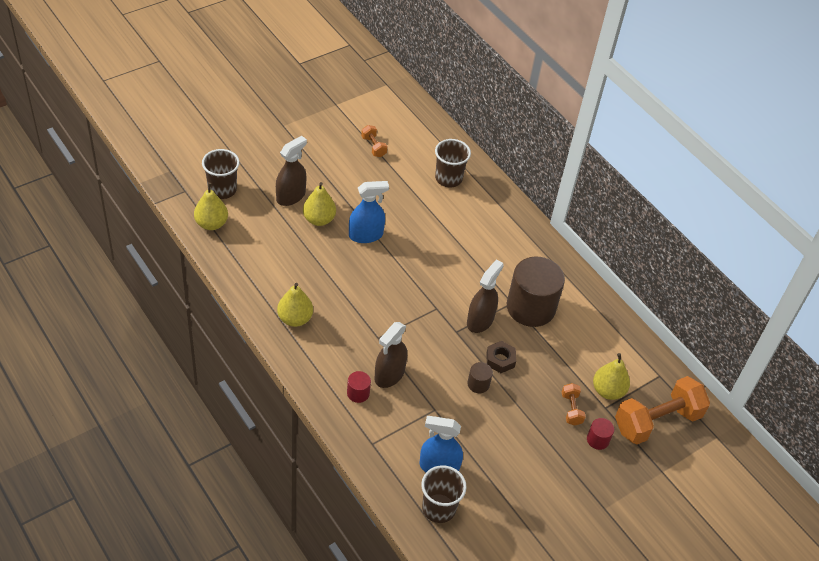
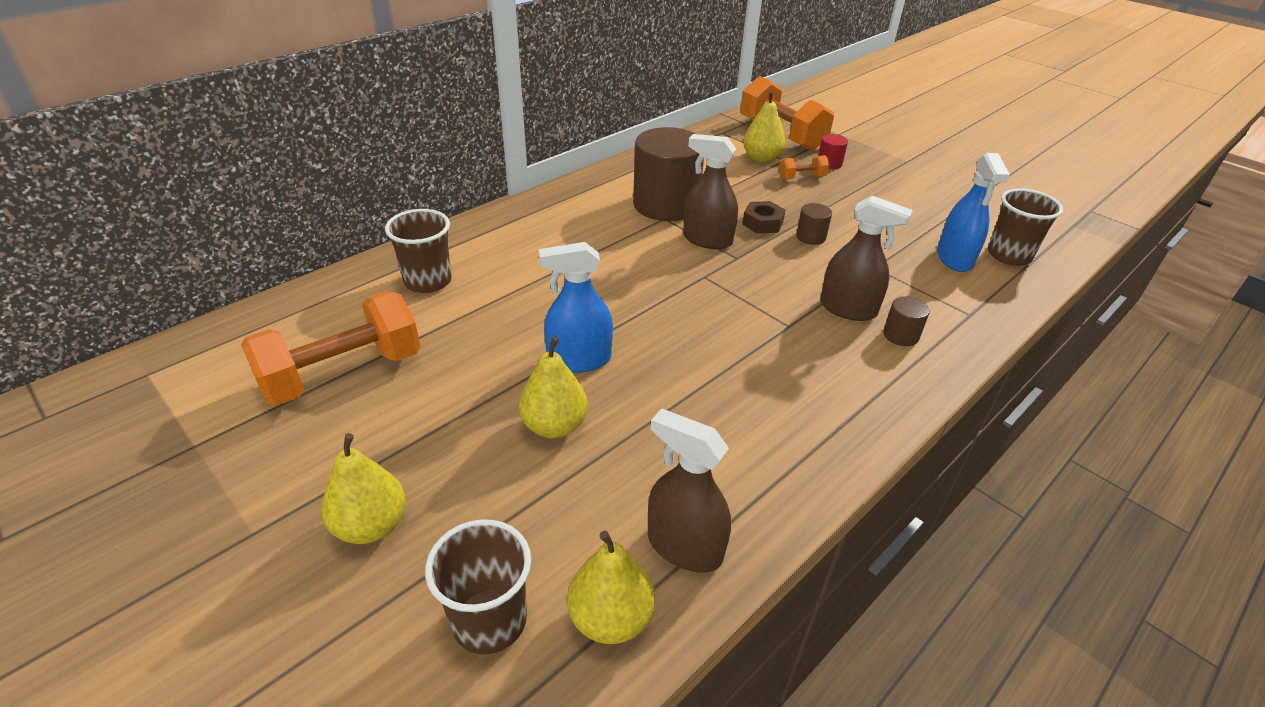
camera: 95 degrees left, 10 degrees down
(291, 196) = (495, 479): brown spray bottle -> brown spray bottle (684, 547)
(295, 319) = (806, 425): yellow pear -> yellow pear (371, 526)
(358, 393) = (901, 335): red cylinder -> brown cylinder
(366, 235) = (579, 360): blue spray bottle -> blue spray bottle turned 75 degrees counterclockwise
(373, 147) = (342, 373): orange dumbbell -> orange dumbbell, size x2.21

